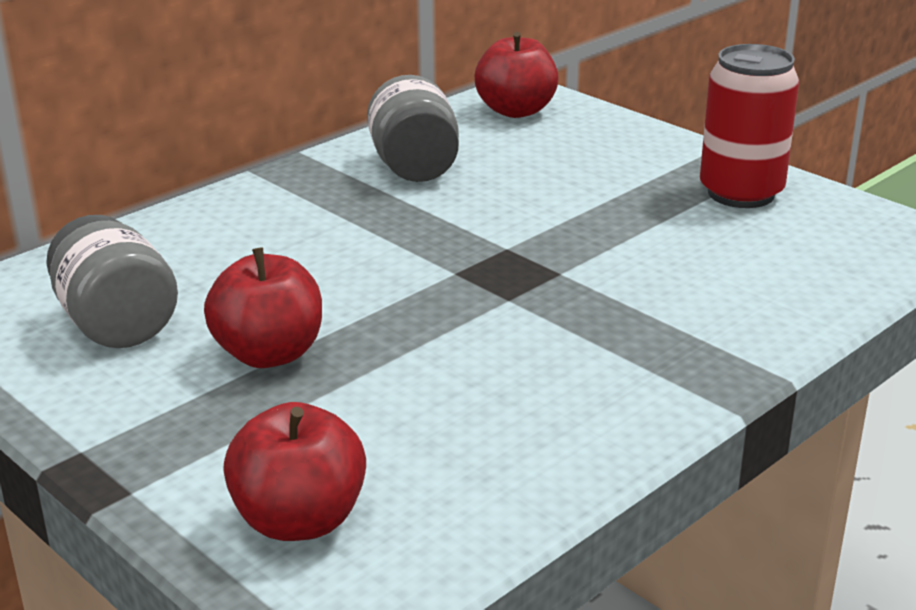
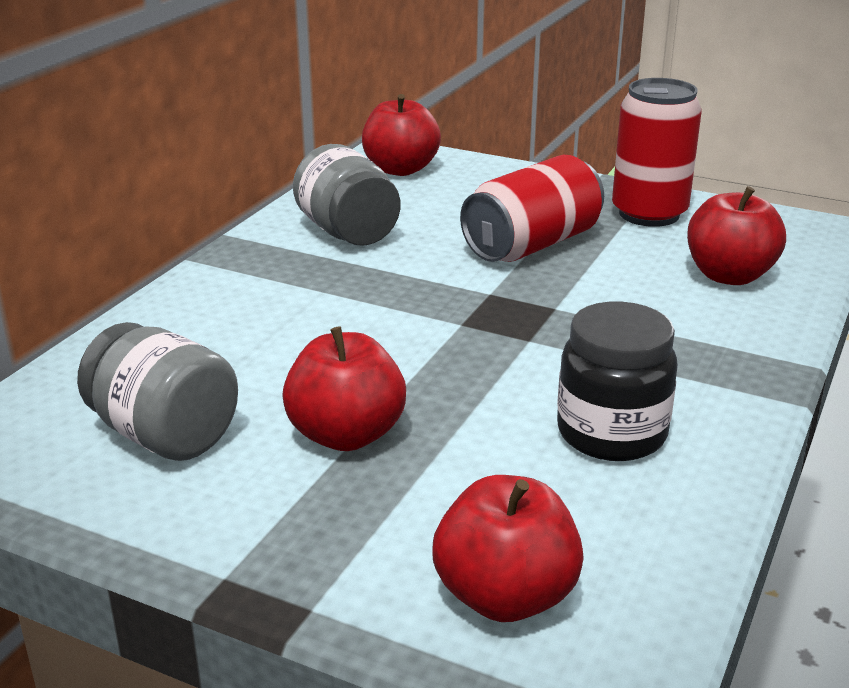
camera: 20 degrees left, 0 degrees up
(515, 401) = (611, 434): none -> black jar
(588, 207) = (532, 245): none -> red can
(773, 271) = (729, 276): none -> red apple

